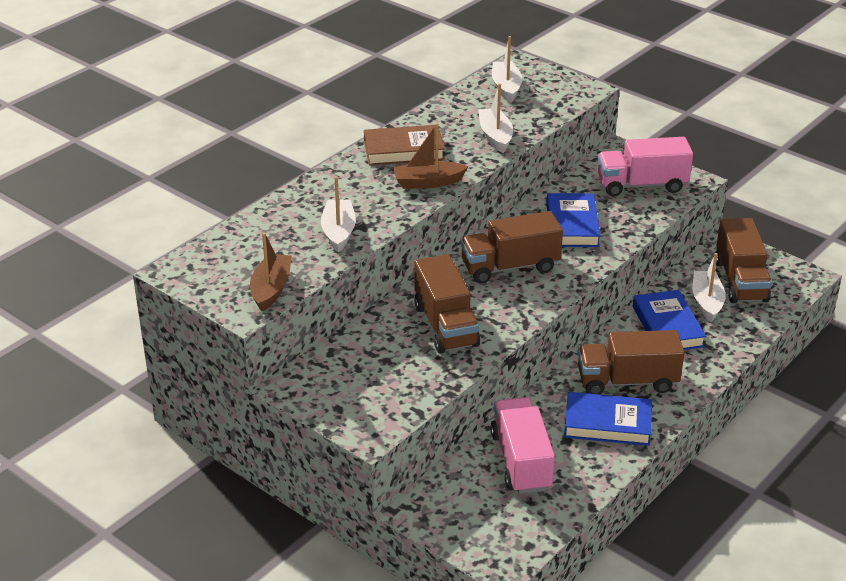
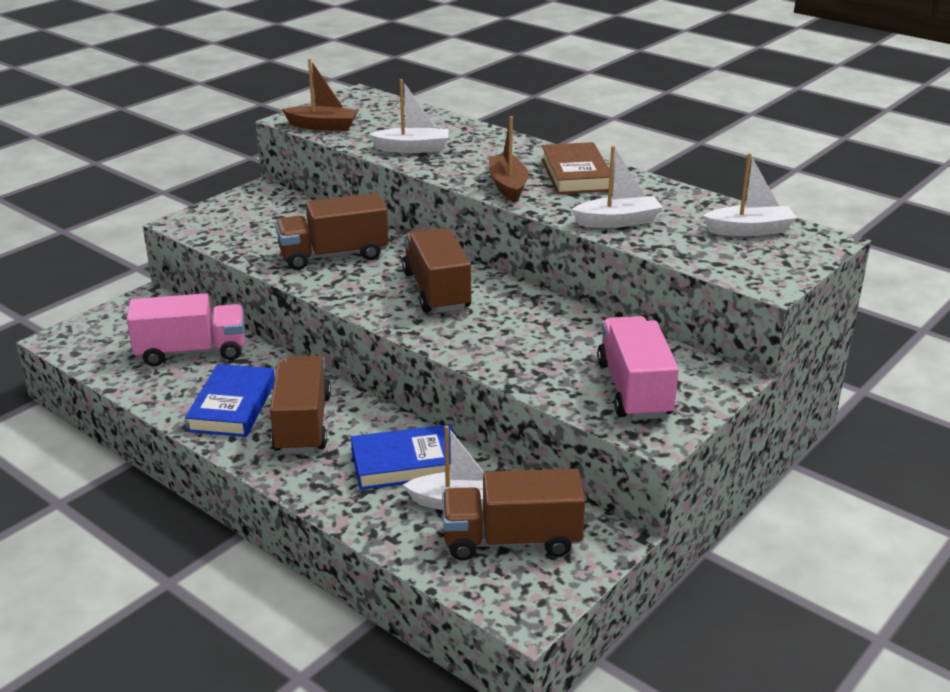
camera: 90 degrees right, 5 degrees down
(572, 225) = (526, 332): blue book -> none

